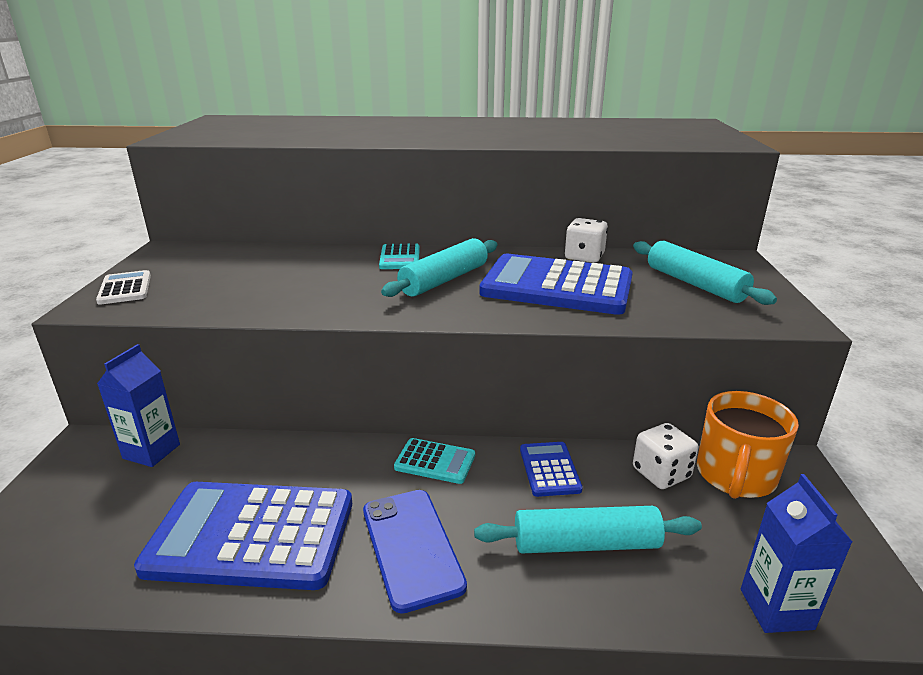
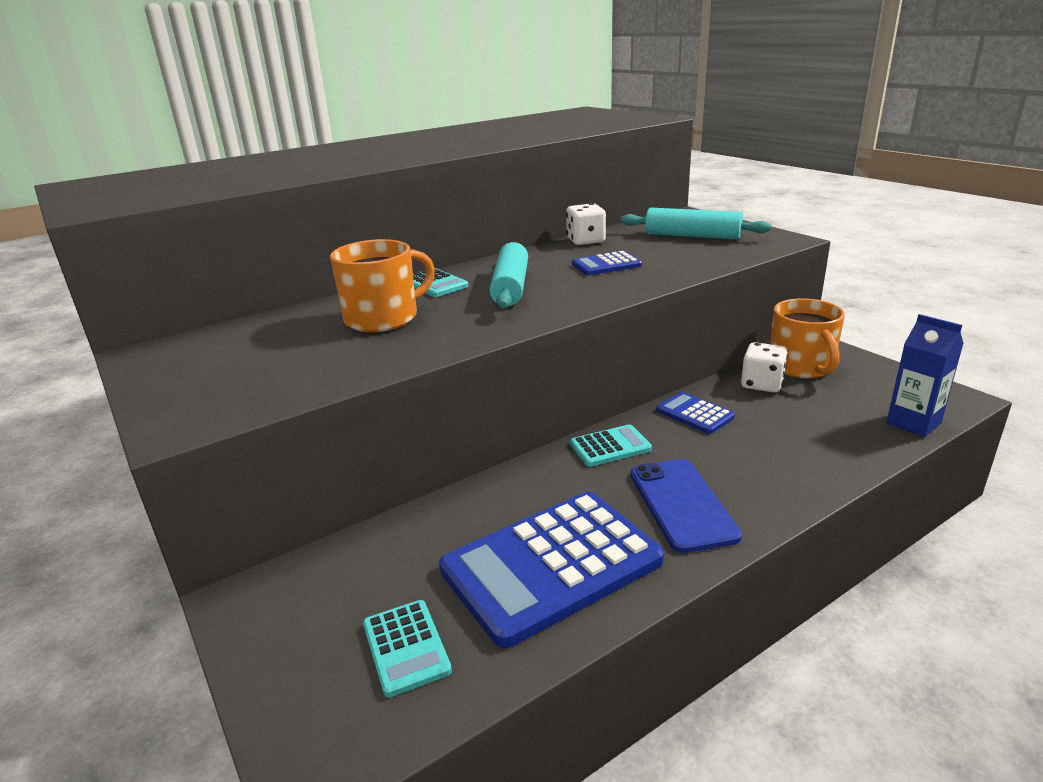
camera: 35 degrees left, 0 degrees up
(99, 535) = (406, 647): none -> turquoise calculator
(125, 288) = (183, 399): white calculator -> none
(151, 451) = (336, 565): blue carton -> none
(318, 274) = (383, 318): none -> orange mug
(411, 547) = (682, 504): blue phone -> blue phone turned 45 degrees clockwise
(557, 286) = (606, 265): blue calculator -> blue calculator, size x0.46
(586, 544) = (780, 443): turquoise rolling pin -> none

